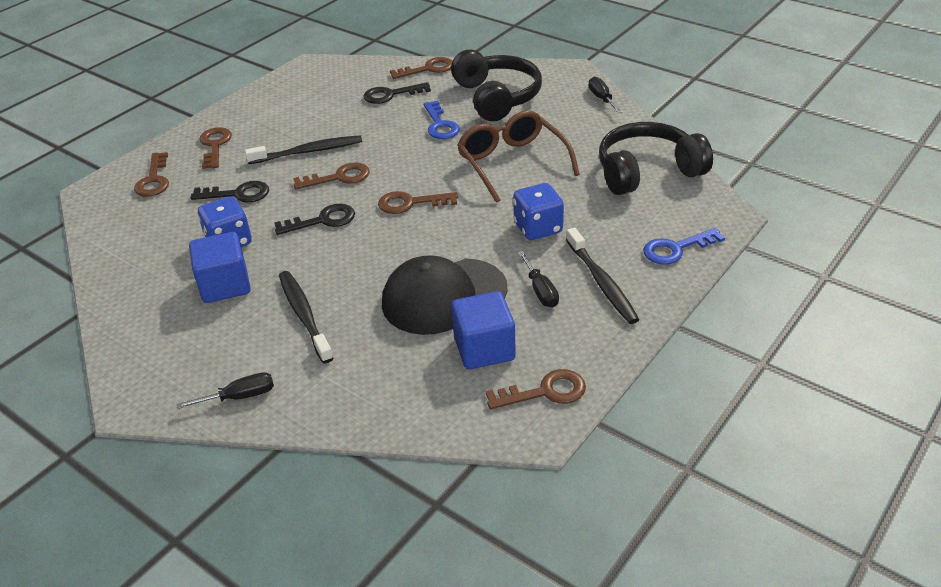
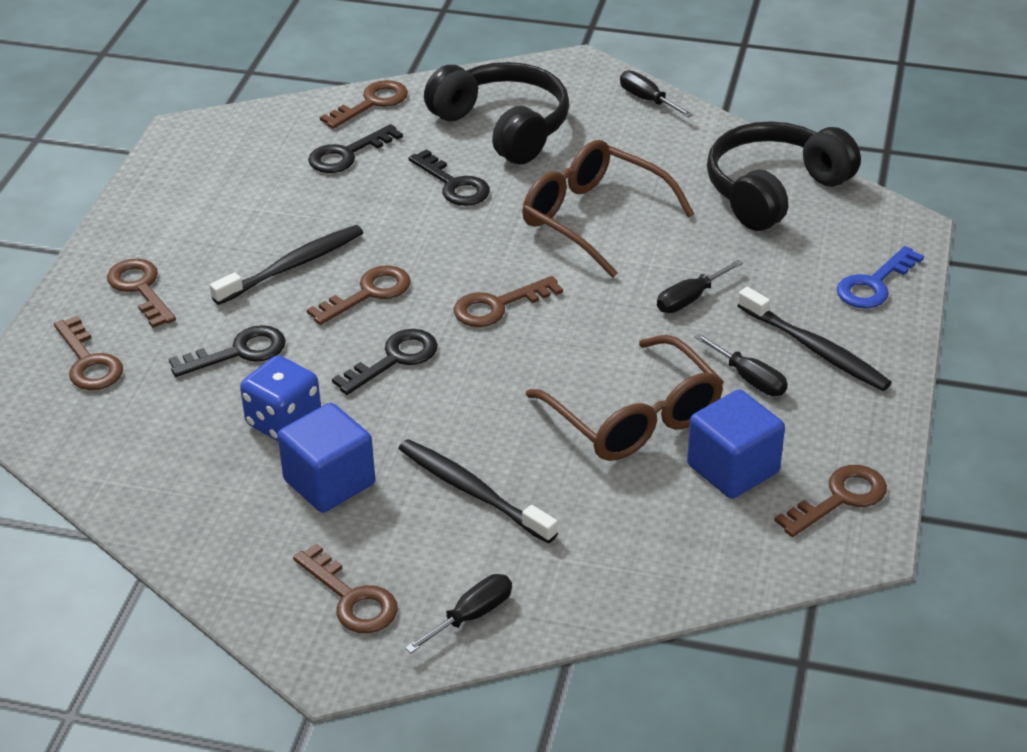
camera: 25 degrees left, 0 degrees up
(179, 362) = (352, 598): none -> brown key
(440, 125) = (454, 185): blue key -> black key
(443, 296) = (635, 418): black cap -> brown glasses
(538, 228) = (689, 299): blue dice -> black screwdriver

